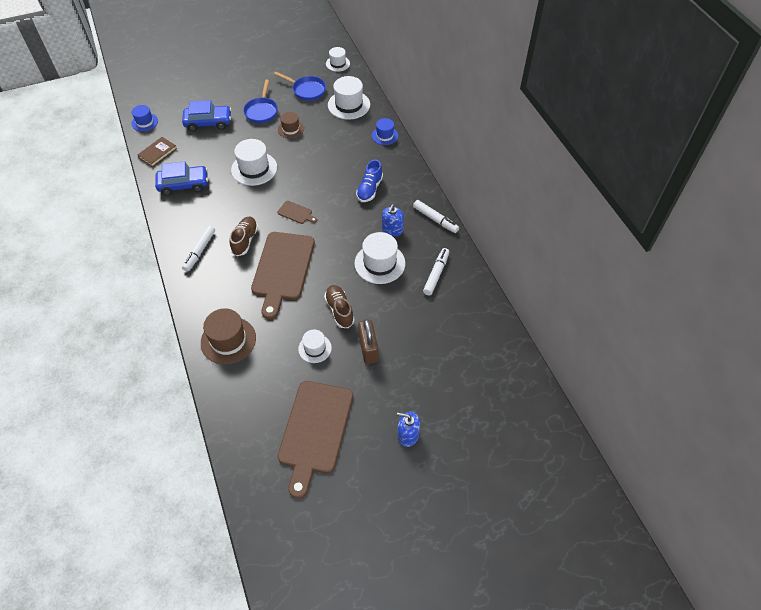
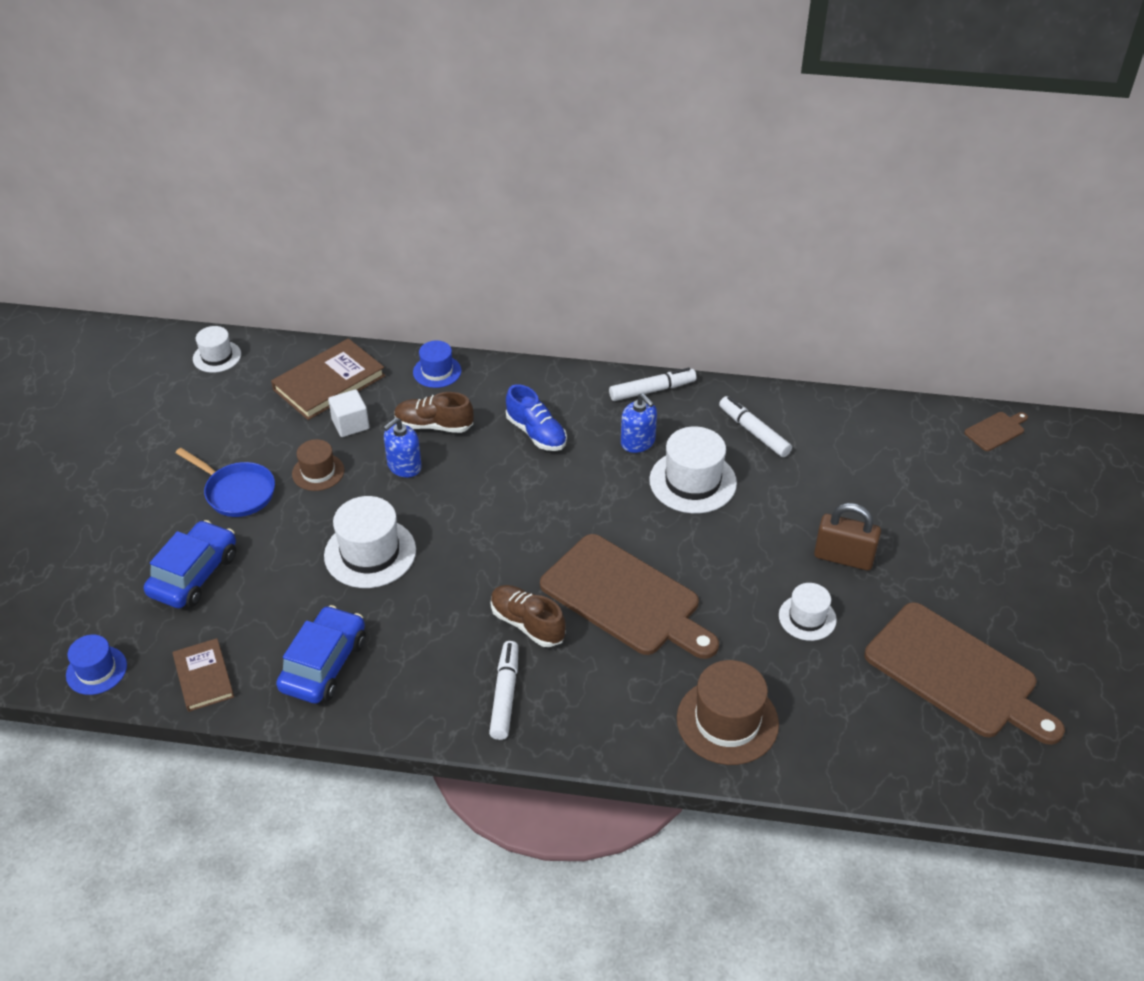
camera: 60 degrees left, 10 degrees down
(199, 251) = (505, 695): white marker -> white marker turned 135 degrees counterclockwise
(296, 213) = (517, 537): brown cutting board -> brown cutting board (996, 431)
(307, 90) = (243, 417): blue pan -> none
(327, 124) = (350, 424): none -> white cube
(339, 310) = (753, 561): brown shoe -> brown shoe (434, 425)
(349, 105) = (329, 383): white hat -> brown book
(408, 435) = (1010, 574): blue soap dispenser -> blue soap dispenser (404, 466)

